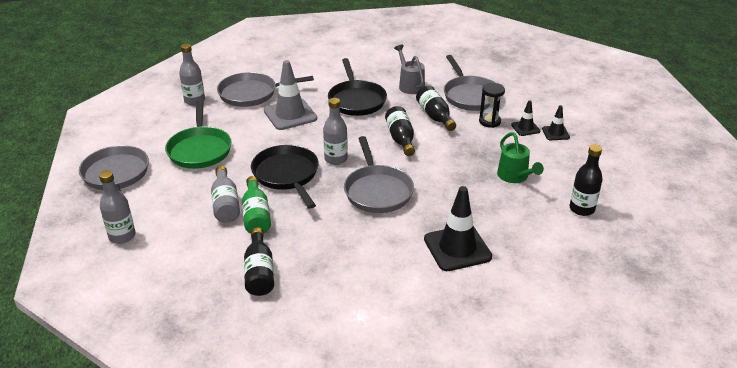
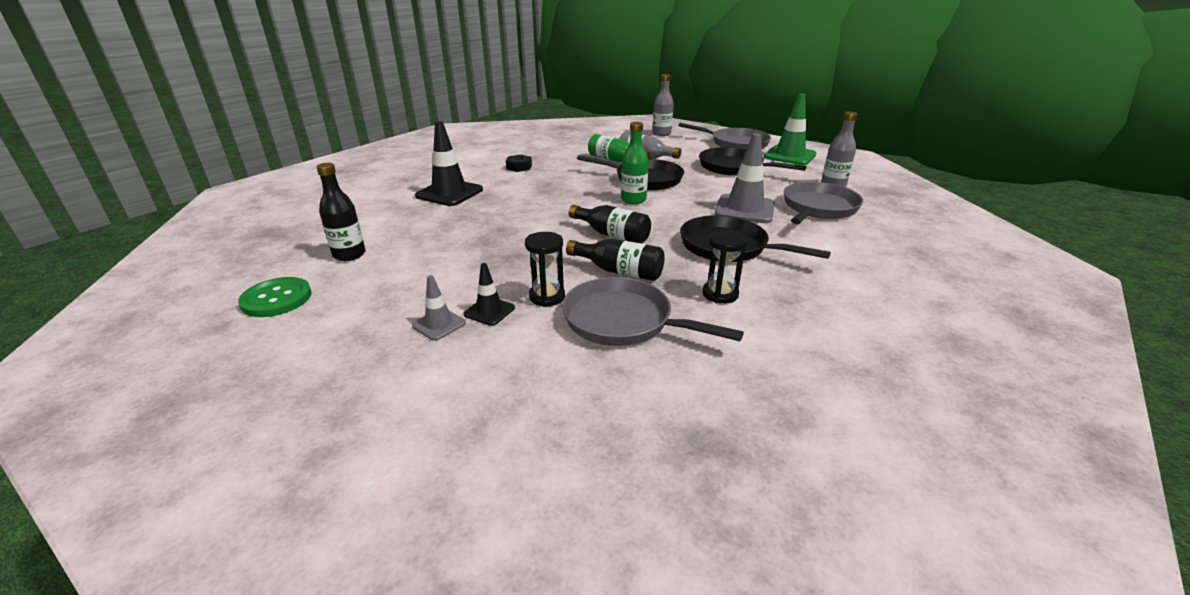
camera: 135 degrees right, 5 degrees down
(130, 138) = (789, 156): none -> green traffic cone
(200, 149) = (734, 168): green pan -> black pan
(259, 272) = (561, 148): black bottle -> none
(336, 159) = (633, 200): grey bottle -> green bottle
(351, 257) = (519, 167): none -> black nut
(377, 191) = (561, 196): grey pan -> none
(409, 85) = (720, 294): grey watering can -> black hourglass
(515, 177) = (448, 253): green watering can -> none
(555, 133) = (439, 324): black traffic cone -> grey traffic cone
(639, 191) = (276, 299): none -> green button

